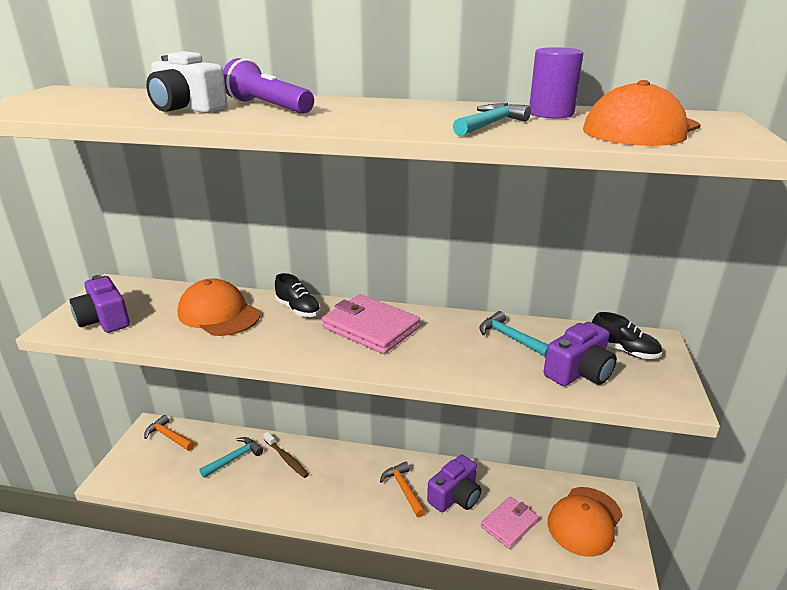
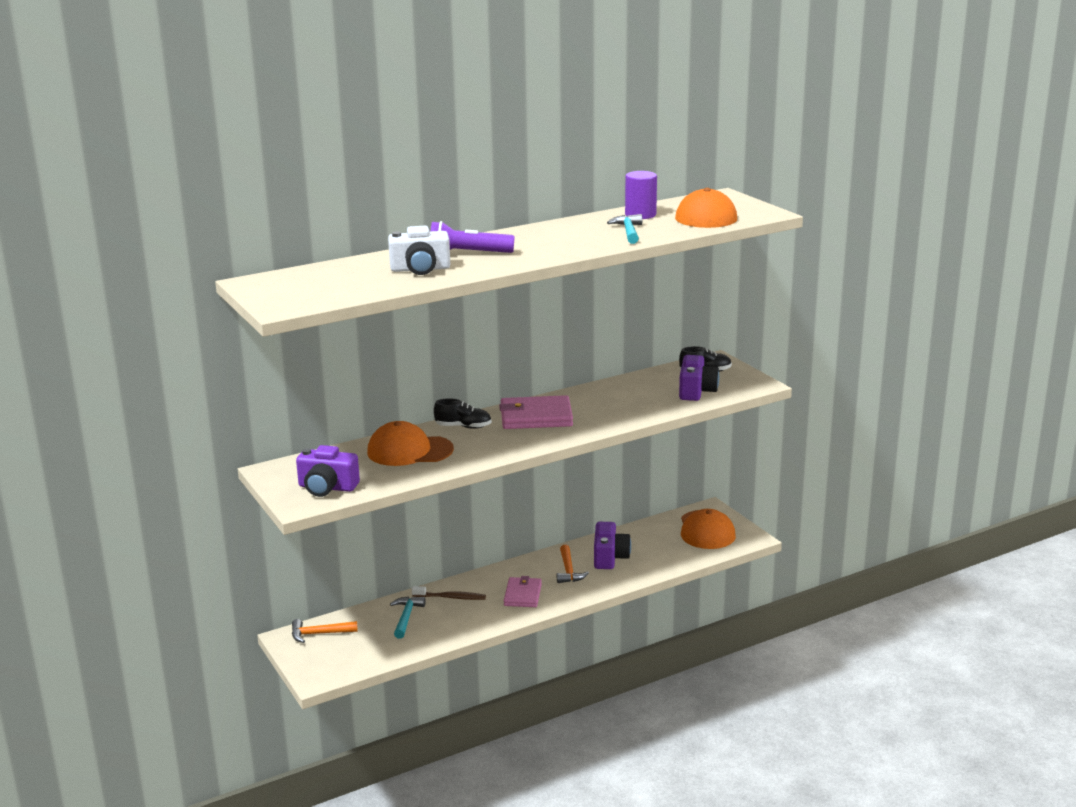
camera: 40 degrees left, 5 degrees down
(404, 489) = (568, 570): orange hammer -> orange hammer turned 120 degrees counterclockwise
(509, 524) = (663, 553): pink wallet -> pink wallet (523, 595)
(510, 337) = (632, 389): turquoise hammer -> none

